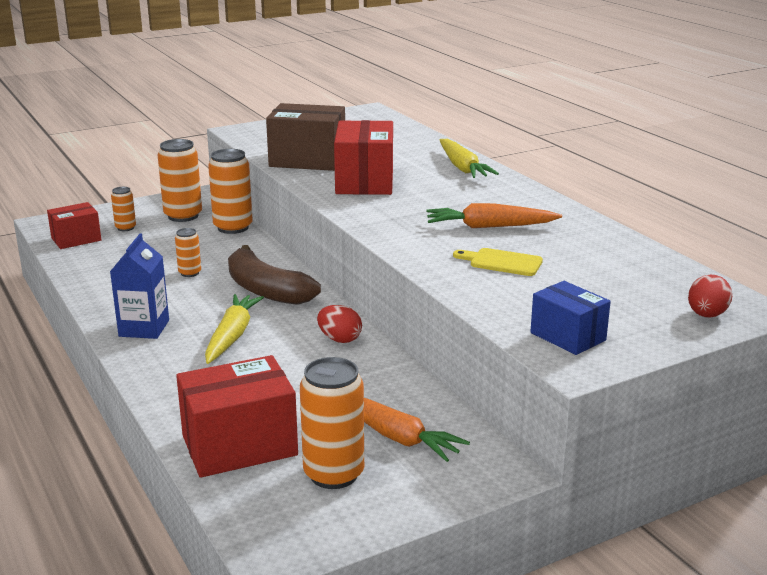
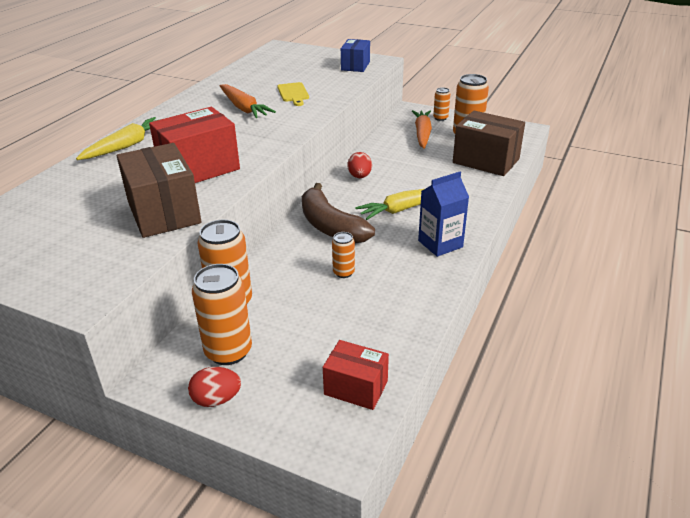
camera: 125 degrees left, 10 degrees up
(125, 228) = (295, 372): orange can -> orange can (440, 118)
(239, 445) = (486, 161): red box -> brown box
(266, 290) = (330, 226): brown banana -> brown banana turned 135 degrees clockwise
(706, 315) = (296, 51): red egg -> red egg (216, 399)

